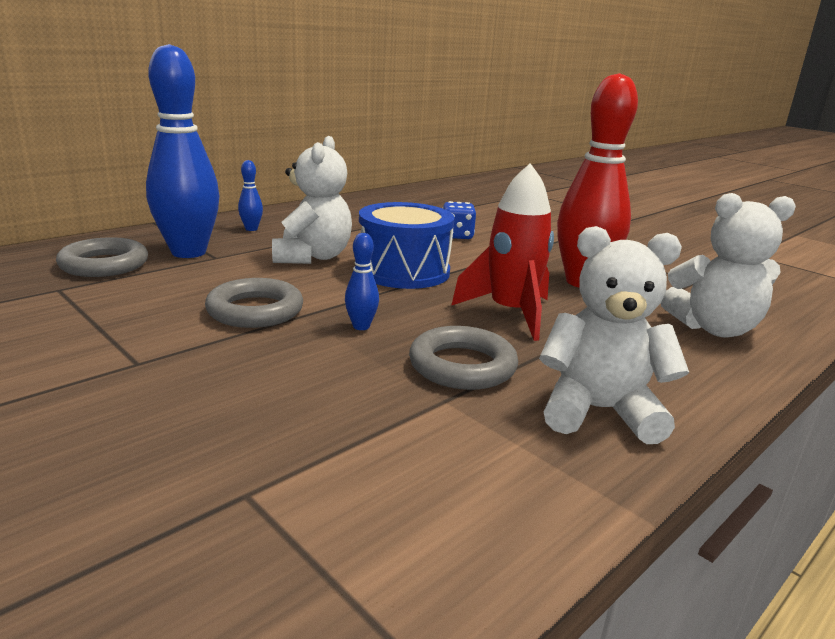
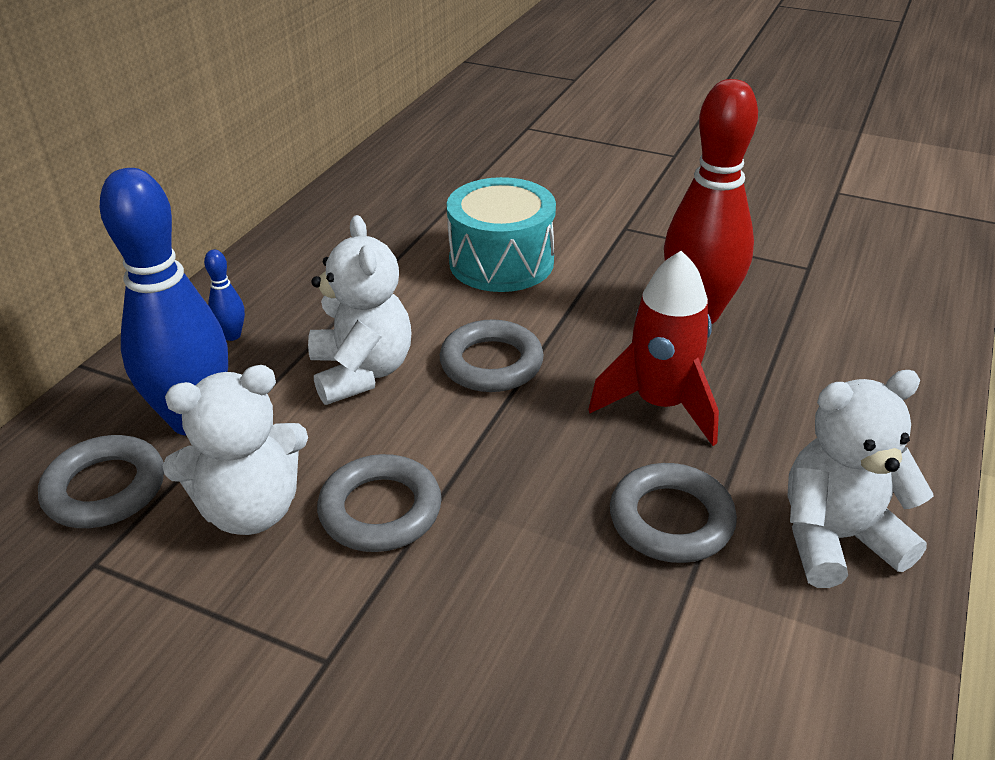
camera: 20 degrees left, 15 degrees up
(361, 326) = (521, 492): blue bowling pin -> none
(403, 271) = (491, 363): blue drum -> grey ring
(457, 236) = (501, 262): blue dice -> turquoise drum
(713, 329) = (867, 355): white teddy bear -> white teddy bear (251, 509)

